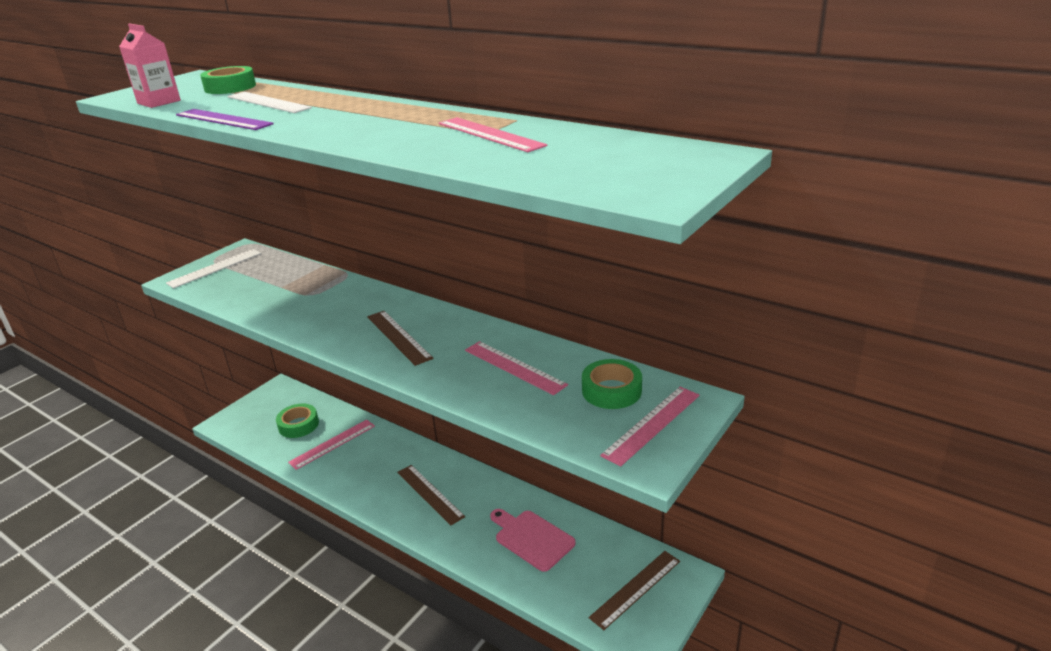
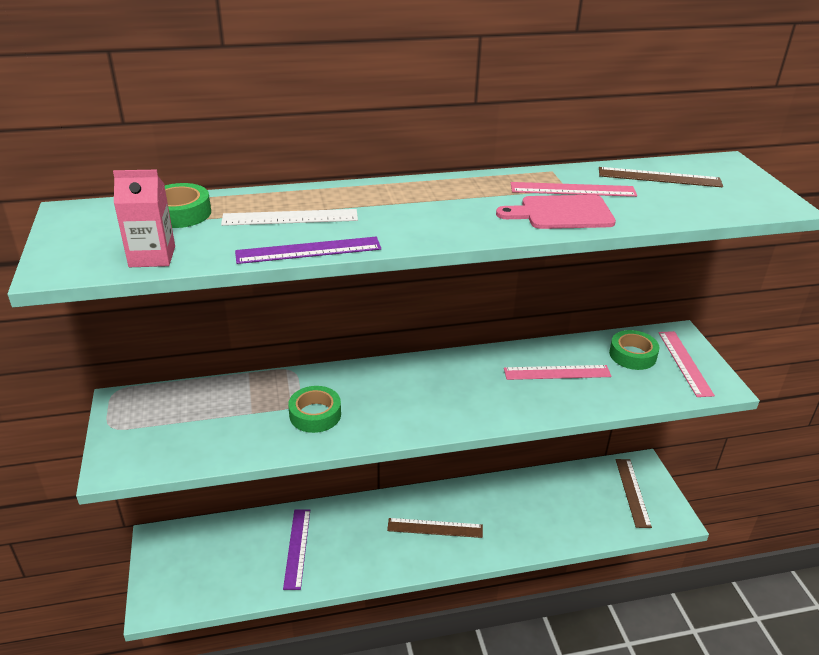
camera: 50 degrees left, 5 degrees up
(215, 268) = (135, 433): white ruler -> none
(298, 425) = (238, 555): green tape -> green tape (315, 414)
(332, 444) = (297, 548): pink ruler -> purple ruler
(398, 337) = (442, 397): brown ruler -> brown ruler (659, 177)
(532, 538) = (541, 507): pink cutting board -> pink cutting board (561, 213)

